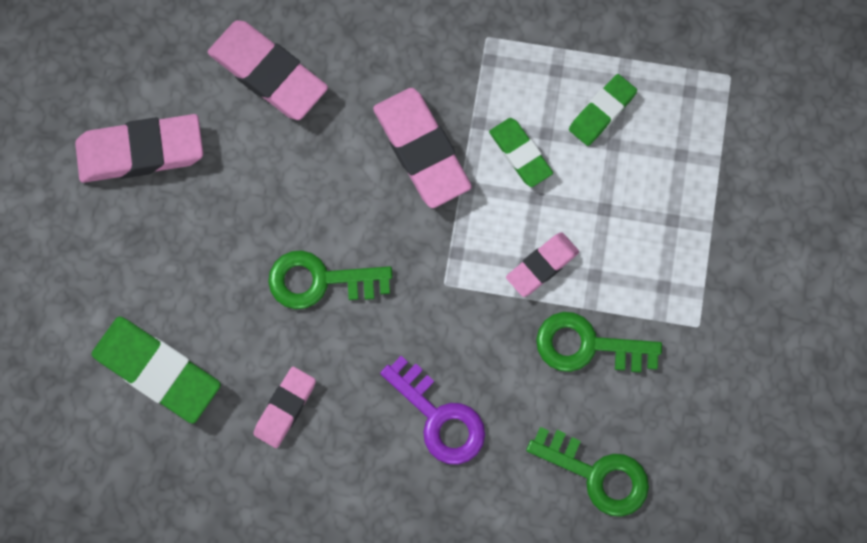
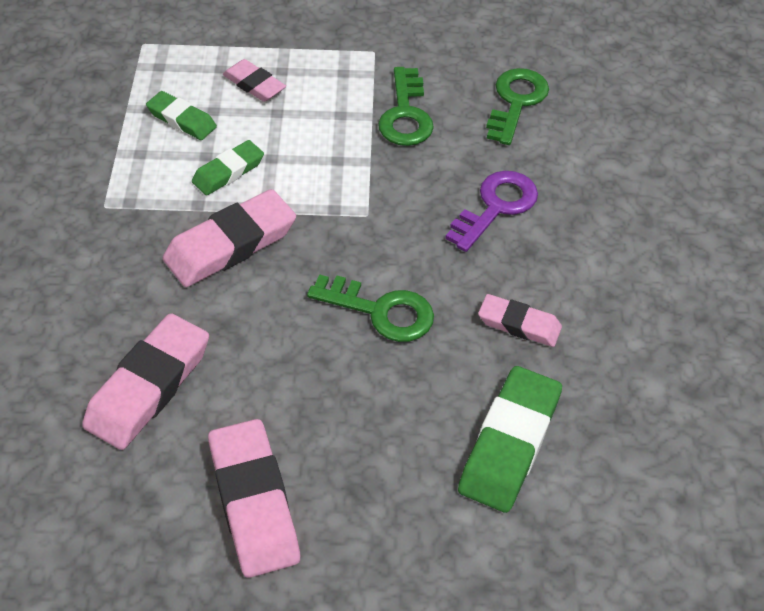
camera: 100 degrees left, 25 degrees down
(320, 280) = (381, 311): green key -> green key turned 60 degrees counterclockwise
(542, 266) = (337, 149): pink eraser -> pink eraser (254, 84)

